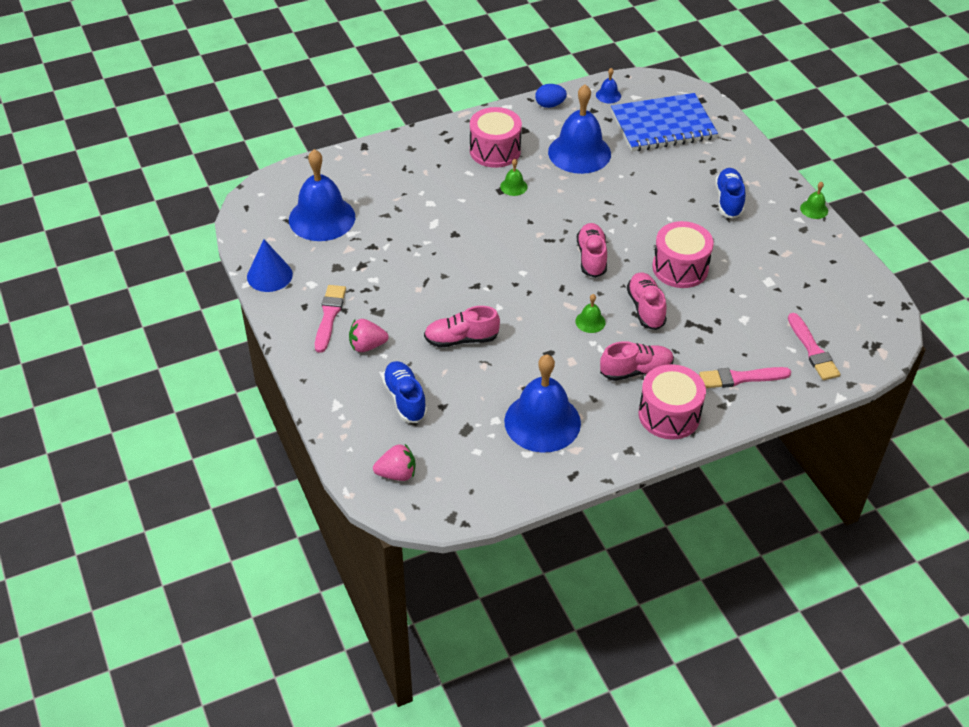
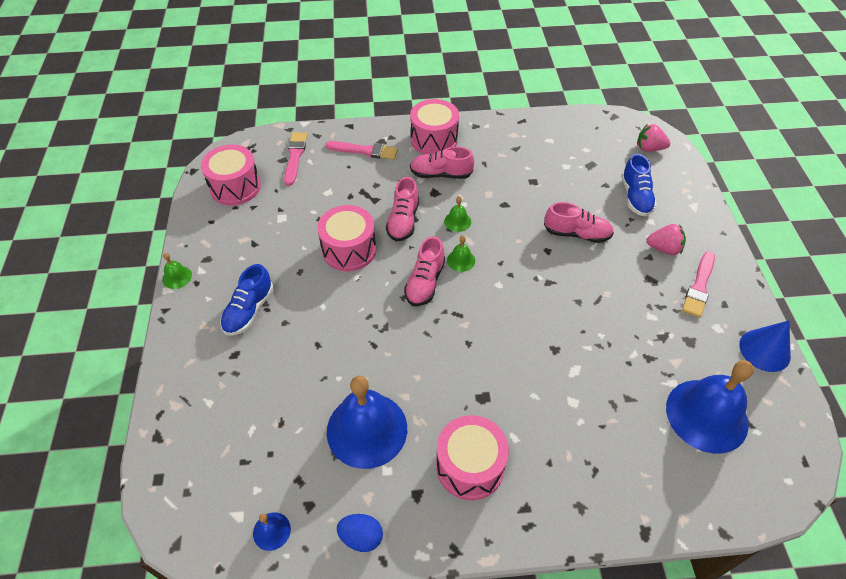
camera: 160 degrees left, 5 degrees up
(513, 186) = (468, 398): green bell -> green bell (461, 260)
(542, 422) = (530, 156): blue bell -> none
(663, 126) = (240, 445): blue notebook -> none
(843, 299) = (235, 187): none -> pink drum

